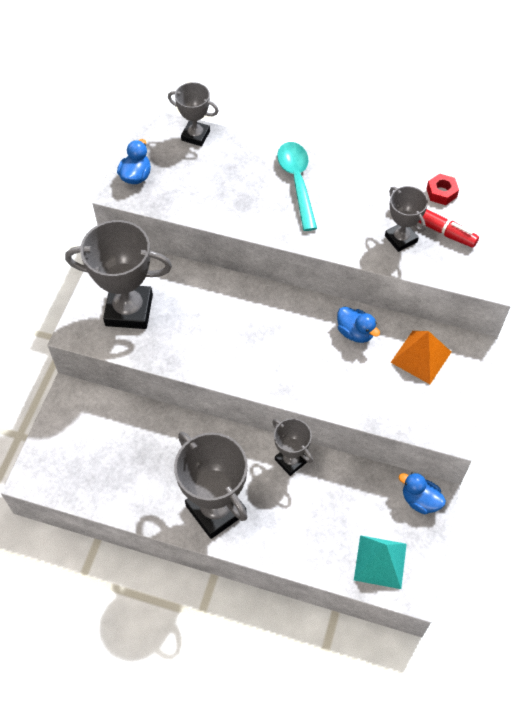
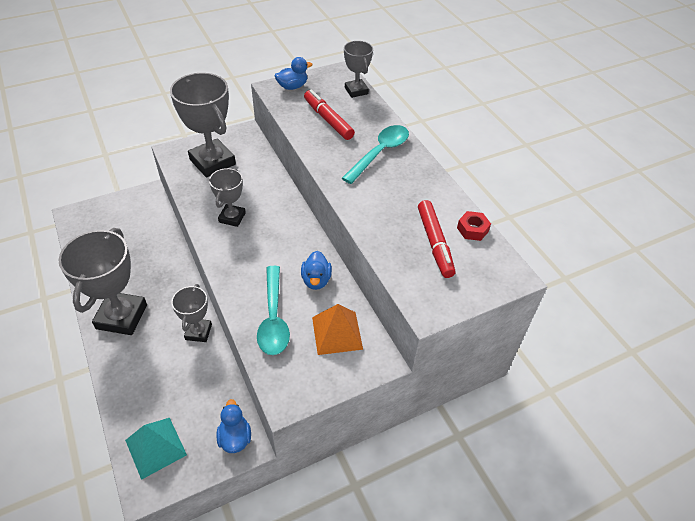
camera: 45 degrees right, 10 degrees down
(214, 185) = (328, 120): none -> red marker
(366, 388) = (273, 318): none -> turquoise spoon
(401, 239) = (400, 232): grey trophy -> grey trophy (232, 217)

